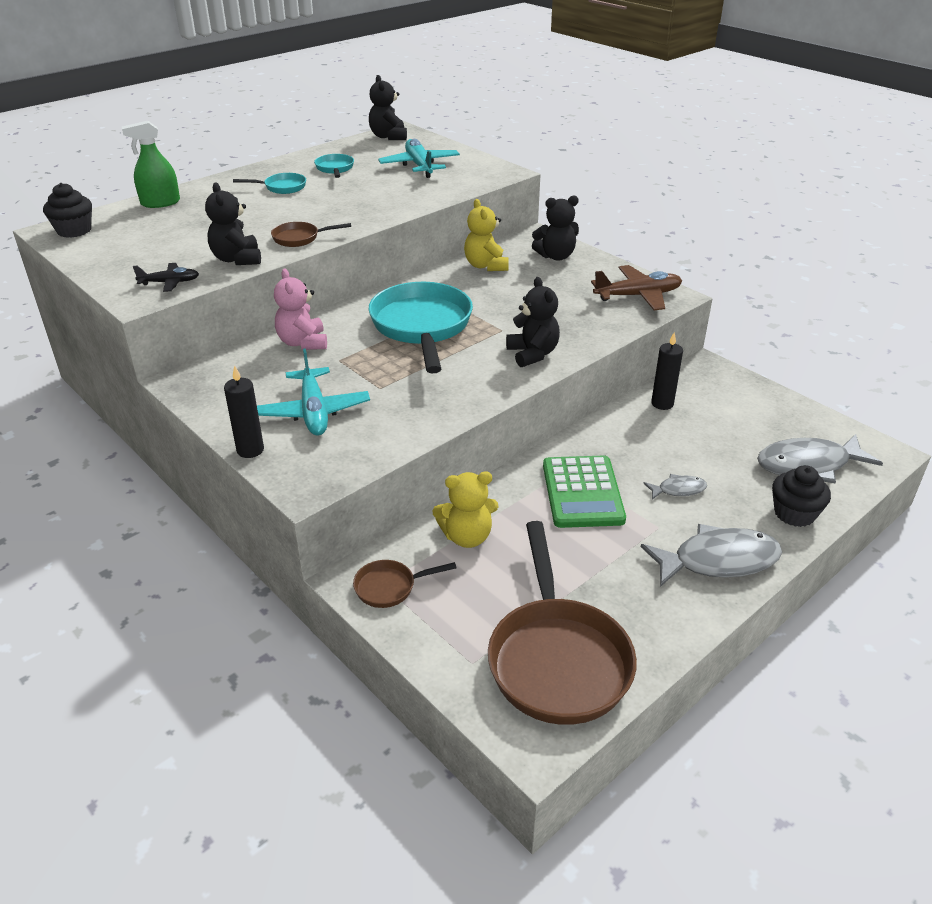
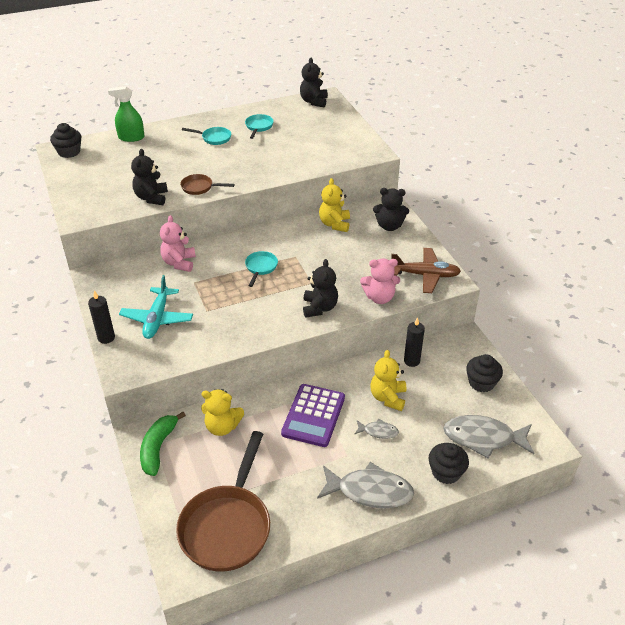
camera: 20 degrees right, 5 degrees up
(169, 282) = (102, 209): black plane -> none
(390, 587) = (158, 448): brown pan -> green banana
(419, 166) = (318, 135): turquoise plane -> none
(422, 327) = (260, 268): turquoise pan -> turquoise pan, size x0.45
(582, 492) = (313, 415): green calculator -> purple calculator
(600, 328) = (379, 297): none -> pink teddy bear
(662, 449) = (388, 397): none -> yellow teddy bear
(761, 408) = (481, 383): none -> black cupcake

